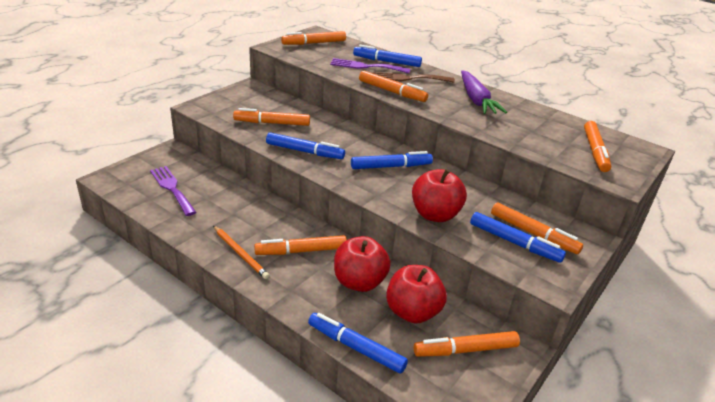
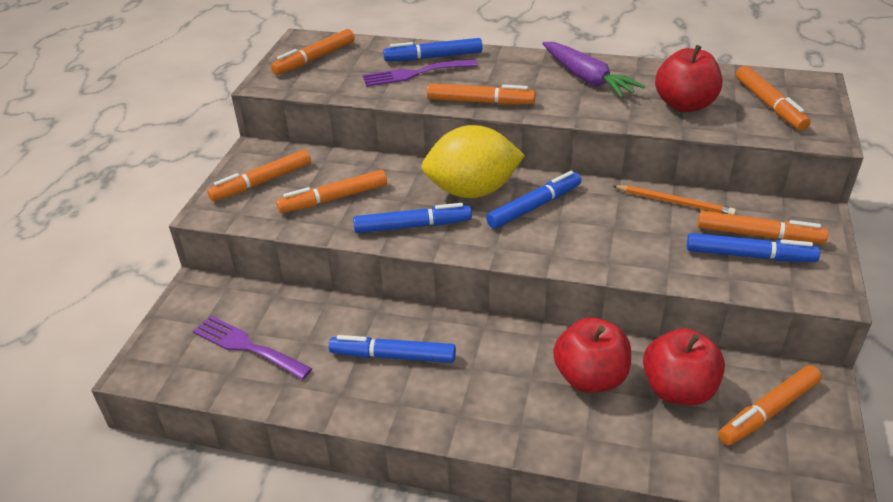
camera: 20 degrees left, 5 degrees up
(240, 253) = (418, 403): orange pencil -> orange pencil (674, 202)
(301, 251) = (489, 366): orange marker -> orange marker (262, 182)
(356, 347) = (654, 466): blue marker -> blue marker (393, 356)
(359, 146) = (472, 191): none -> yellow lemon
(408, 78) = (482, 74): brown fork -> none
(435, 214) = (638, 254): red apple -> red apple (684, 105)

